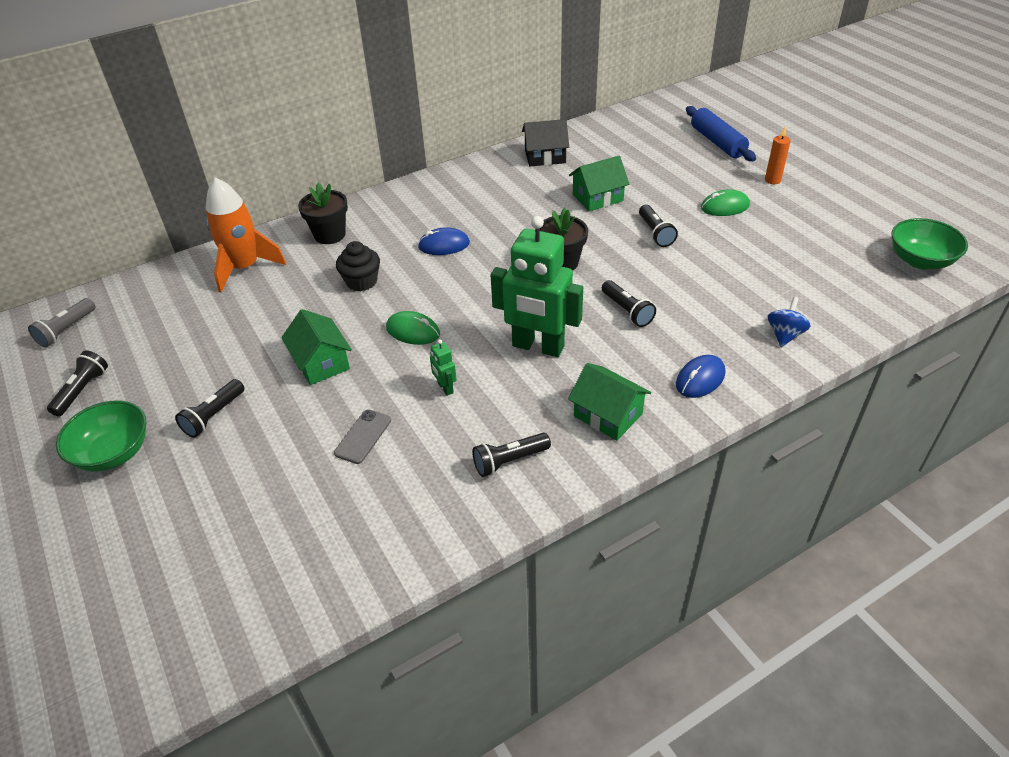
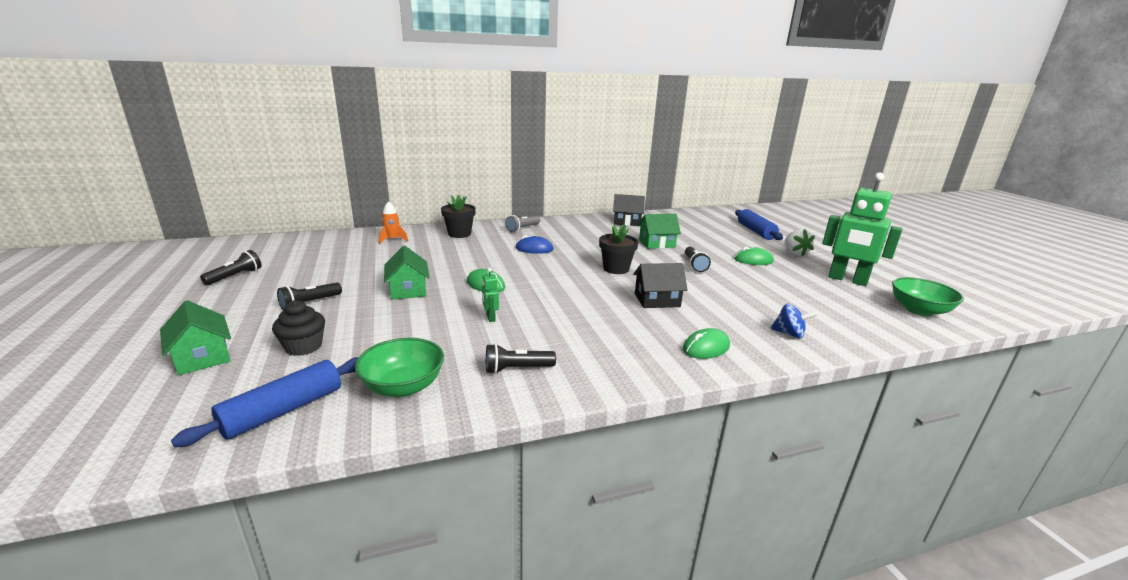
camera: 10 degrees right, 20 degrees down
(66, 330) = (255, 249): grey flashlight -> grey flashlight (522, 229)
(113, 453) = (223, 310): green bowl -> green bowl (403, 386)
(245, 268) = (392, 239): orange rocket -> orange rocket, size x0.54
(294, 579) = (283, 411): none -> blue rolling pin
(361, 281) = (465, 256): black cupcake -> black cupcake (303, 347)
(363, 436) = (408, 333): grey phone -> none
(538, 347) = (576, 307): green robot -> green robot (847, 280)
(608, 415) = (616, 355): green house -> green house (202, 356)
(627, 311) = (657, 300): black flashlight -> black house
(700, 379) = (706, 348): blue mouse -> green mouse
(772, 180) = (794, 253): orange candle -> white strawberry
(784, 335) = (789, 334): blue spinning top -> blue spinning top turned 75 degrees clockwise

